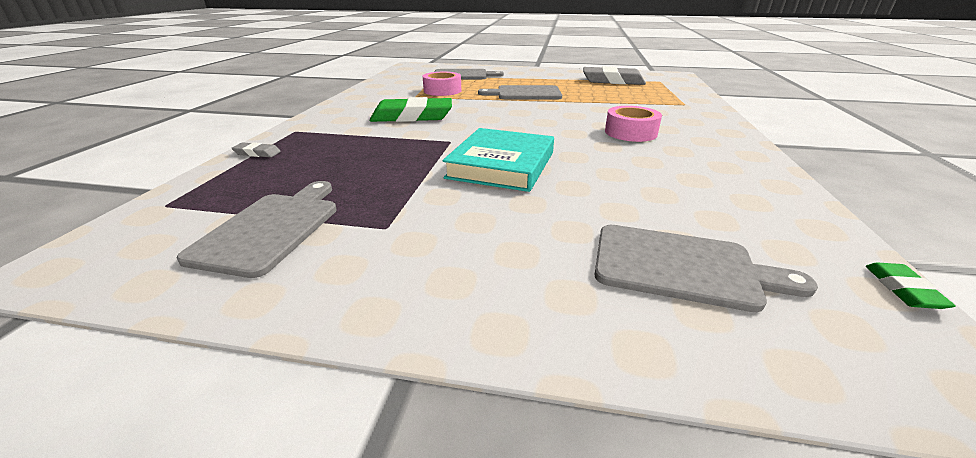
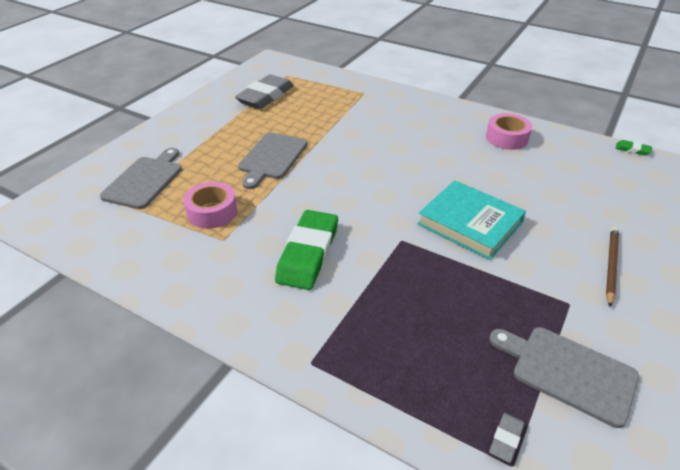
camera: 70 degrees left, 10 degrees up
(257, 153) = (382, 397): grey eraser -> grey eraser (506, 439)
(480, 258) = (611, 266): none -> brown pencil
(630, 132) = (421, 141): pink tape -> pink tape (506, 138)
(681, 267) = (617, 198): grey cutting board -> none

